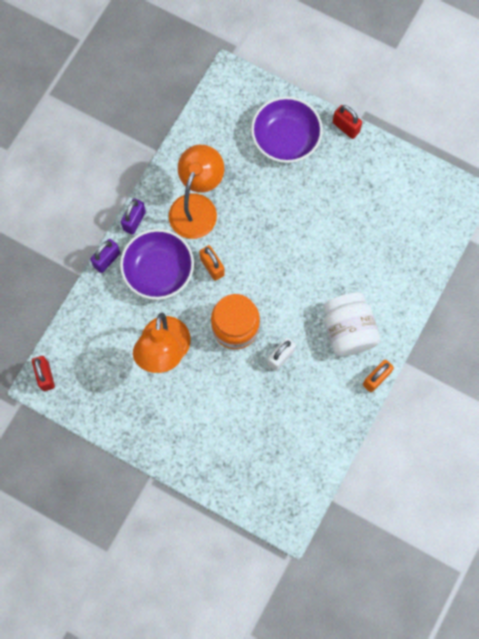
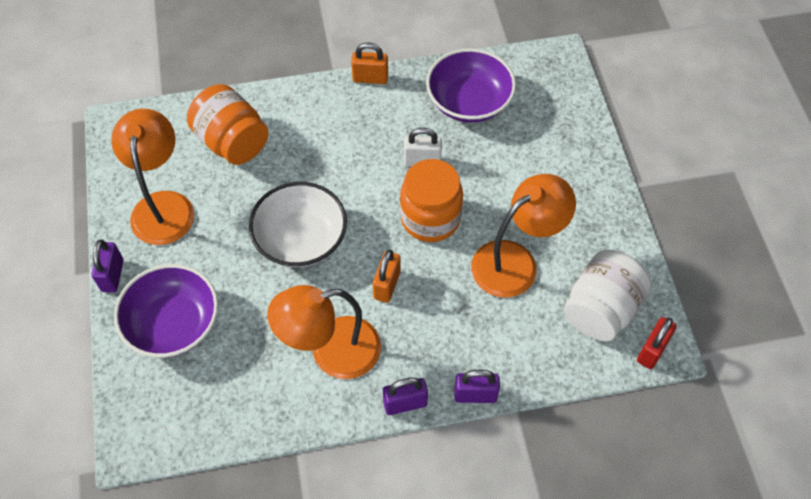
camera: 130 degrees left, 15 degrees down
(158, 271) = (438, 332): purple bowl -> purple bowl (469, 102)
(284, 243) = (301, 239): none -> white bowl
(345, 127) = (112, 275): red padlock -> purple padlock
(348, 330) = (344, 127): white jar -> white jar (601, 309)
(374, 183) = (163, 205): none -> orange lamp
(392, 254) = (232, 142): none -> orange jar

